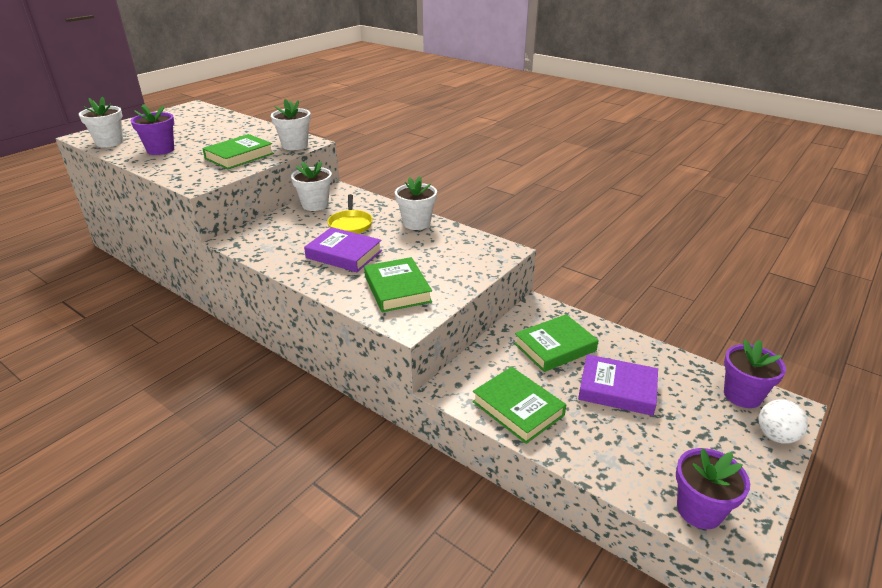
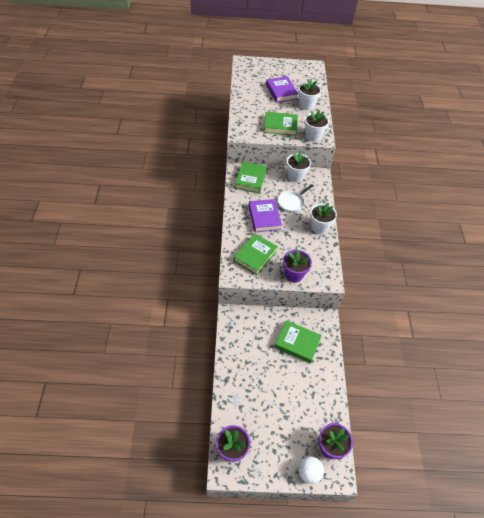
camera: 50 degrees right, 20 degrees up
(109, 142) = (246, 75): white flower pot -> white flower pot (306, 105)
(160, 150) = (257, 96): purple flower pot -> purple flower pot (294, 274)
(350, 224) = (292, 202): yellow pan -> white pan
(518, 408) = (240, 349): green book -> green book (250, 179)
(617, 389) = (287, 385): purple book -> purple book (281, 92)

